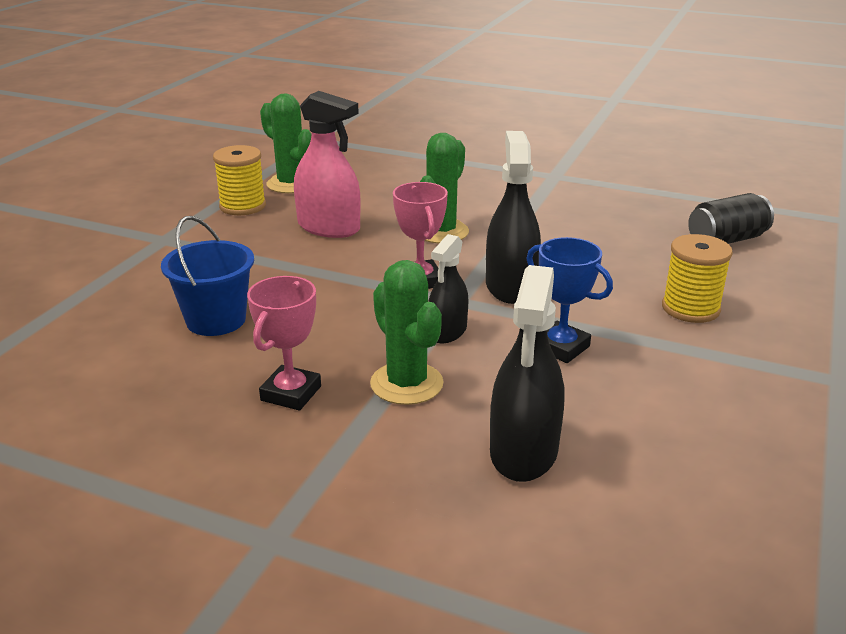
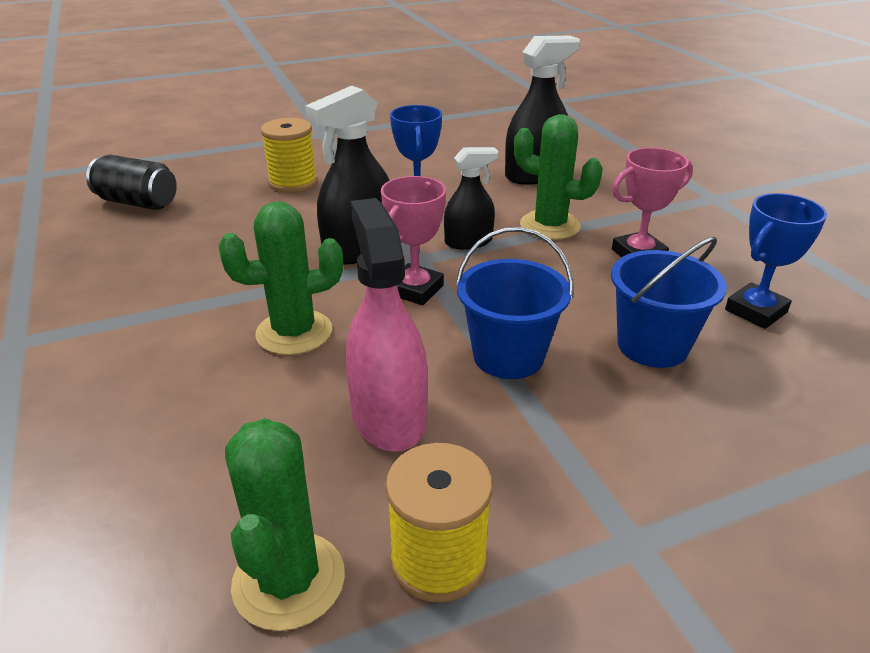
camera: 135 degrees left, 5 degrees up
(148, 384) = (756, 311): none -> blue trophy
(304, 274) = (508, 356): none -> blue bucket
(406, 384) = (549, 226): green cactus -> green cactus turned 75 degrees counterclockwise

